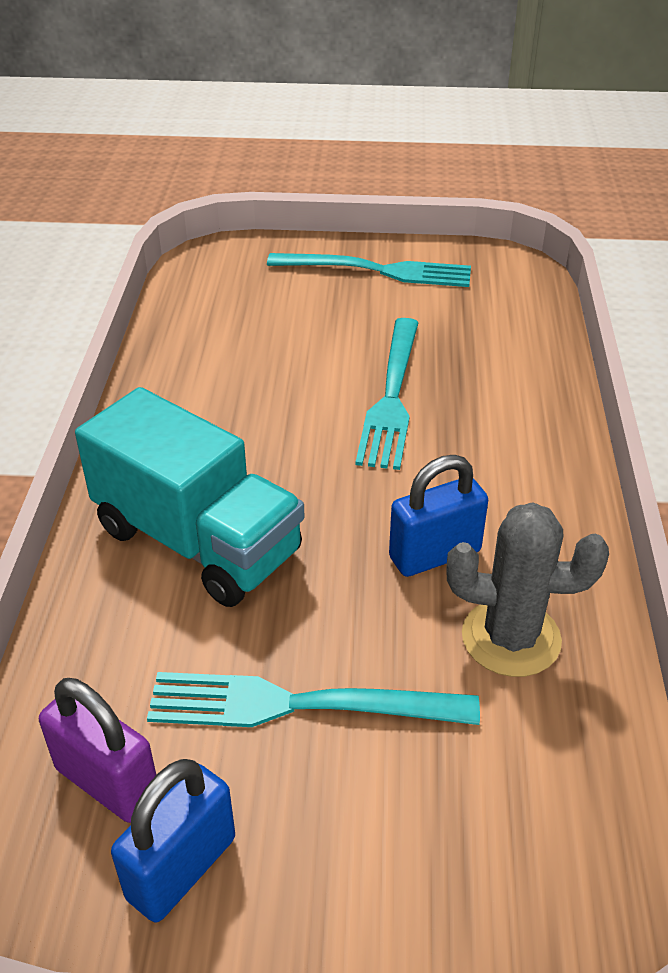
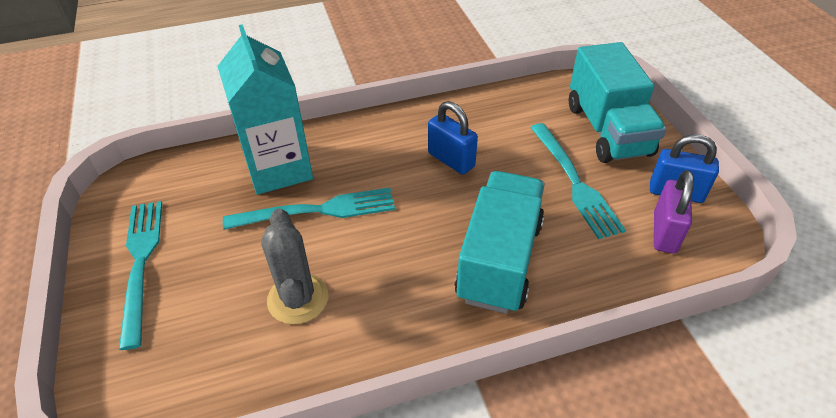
camera: 110 degrees left, 5 degrees up
(422, 846) = (608, 130): none -> turquoise truck
(493, 376) = (279, 168): none -> turquoise carton
(511, 638) = (489, 126): grey cactus -> grey cactus (298, 298)

